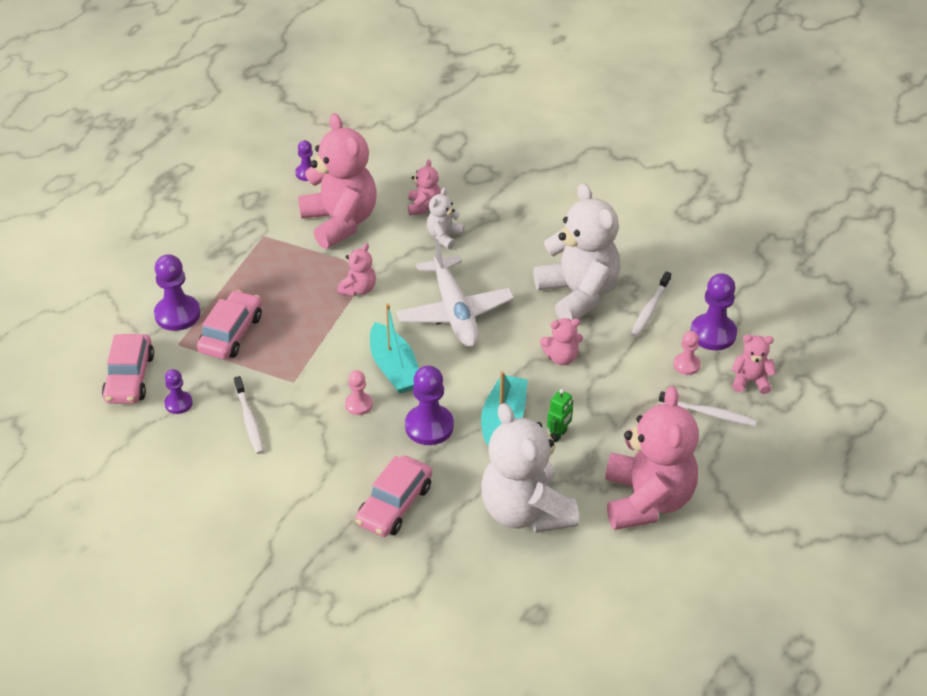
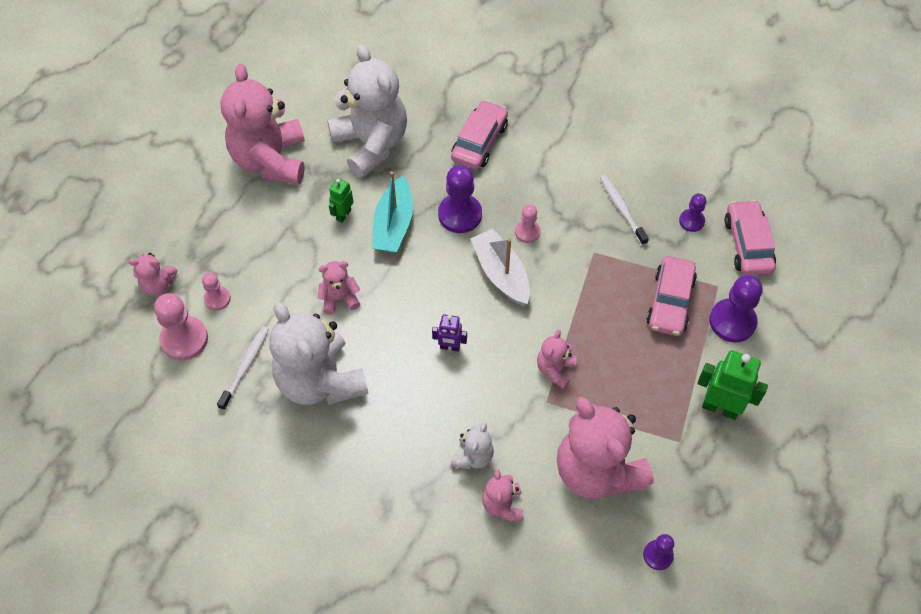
camera: 175 degrees right, 15 degrees up
(218, 254) = (720, 407): none -> green robot
(394, 368) = (501, 273): turquoise boat -> white boat
(454, 312) = (450, 347): white plane -> purple robot
(709, 413) = (204, 246): white toothbrush -> none
(713, 333) = (184, 339): purple pawn -> pink pawn

